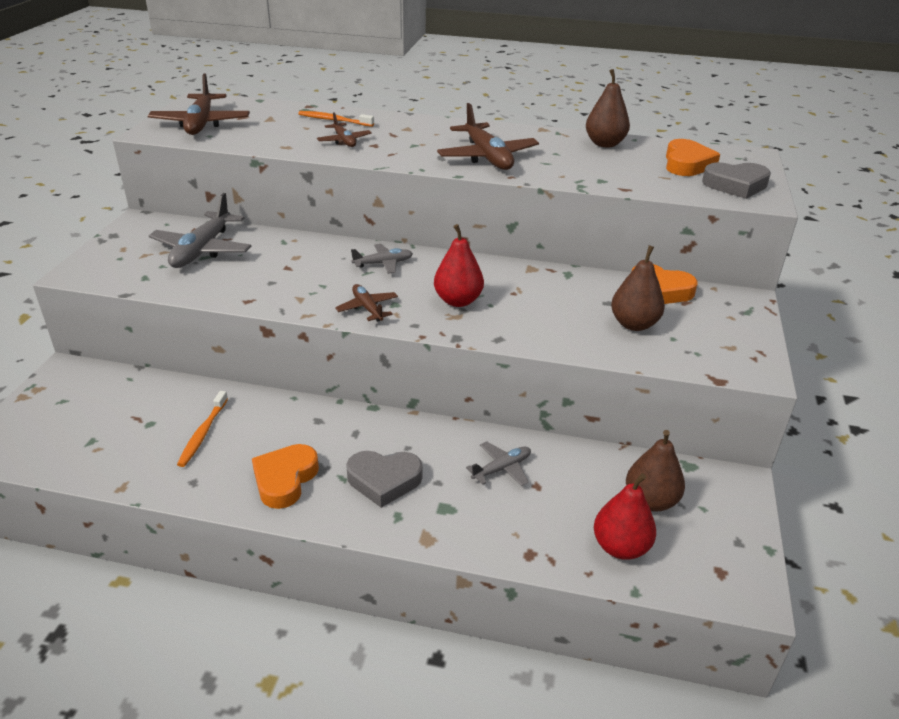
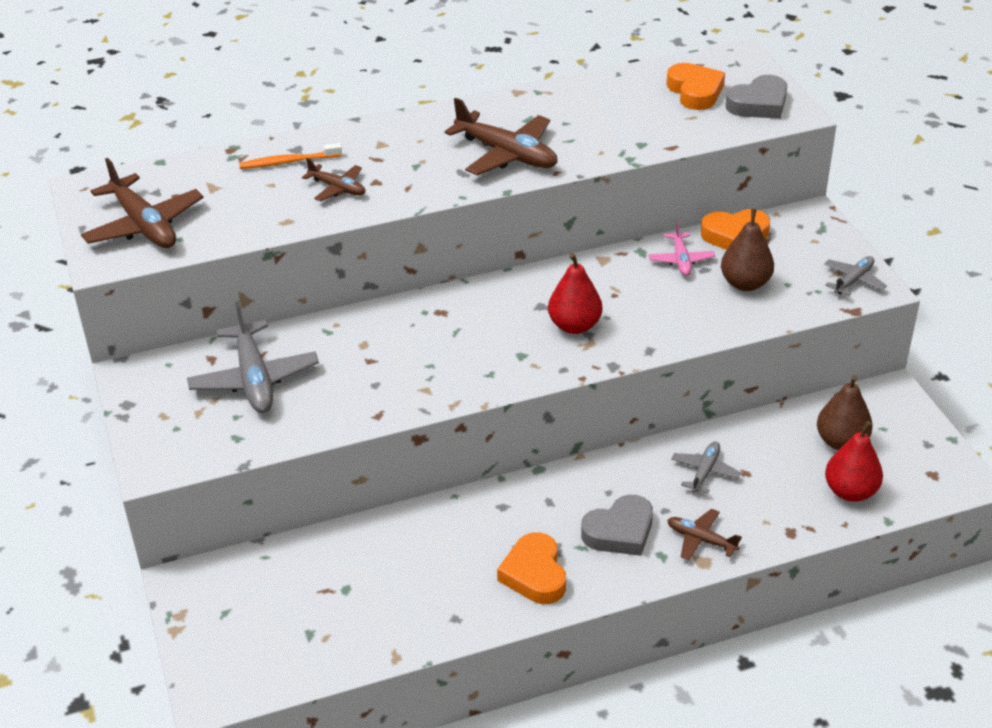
camera: 30 degrees left, 5 degrees up
(203, 433) = (410, 572): orange toothbrush -> none
(367, 308) = (502, 371): brown plane -> brown plane (701, 539)
(383, 264) = (460, 314): grey plane -> grey plane (853, 280)
(594, 290) = (681, 260): none -> pink plane
(605, 144) = (597, 91): brown pear -> none

